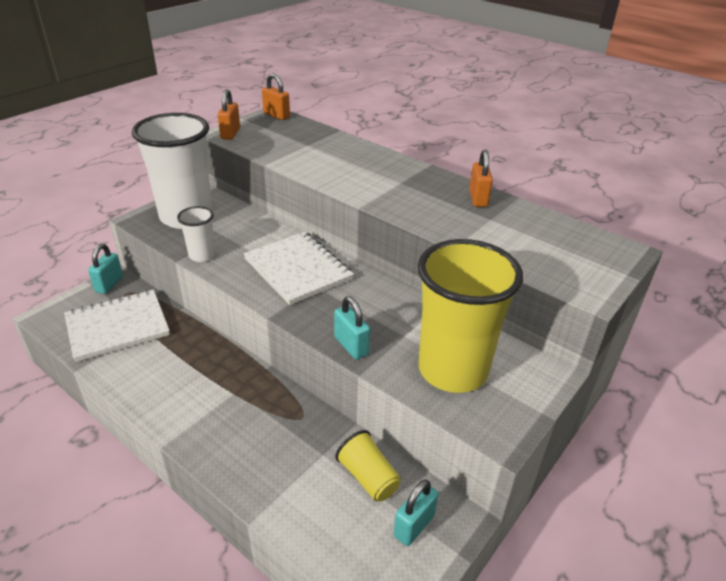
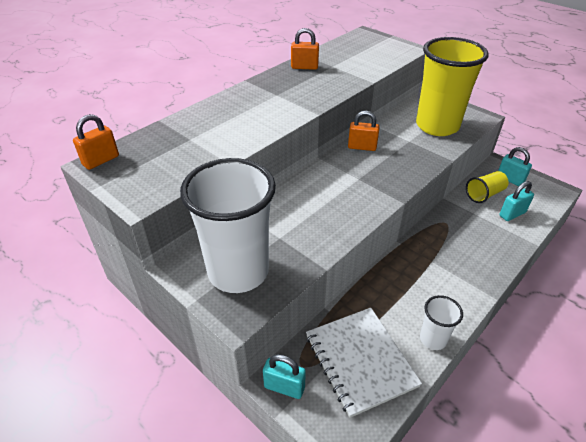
camera: 85 degrees left, 5 degrees up
(202, 255) = (316, 250): white cup -> white cup (433, 339)
(230, 134) = (143, 193): orange padlock -> orange padlock (362, 147)
(298, 269) = (337, 187): white notebook -> none
(351, 346) = (426, 162): turquoise padlock -> turquoise padlock (512, 214)

